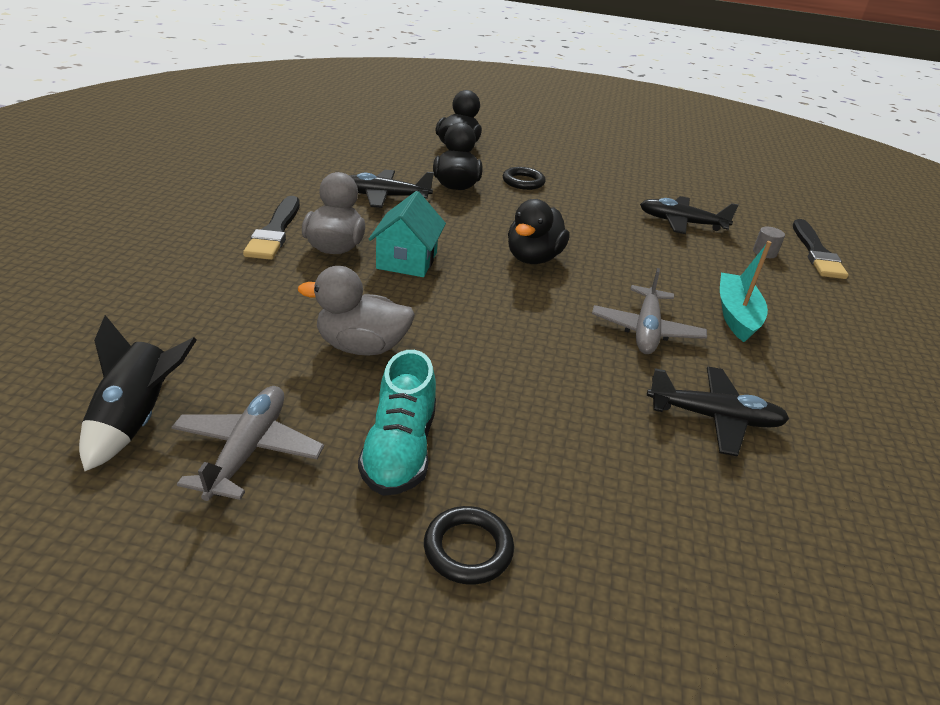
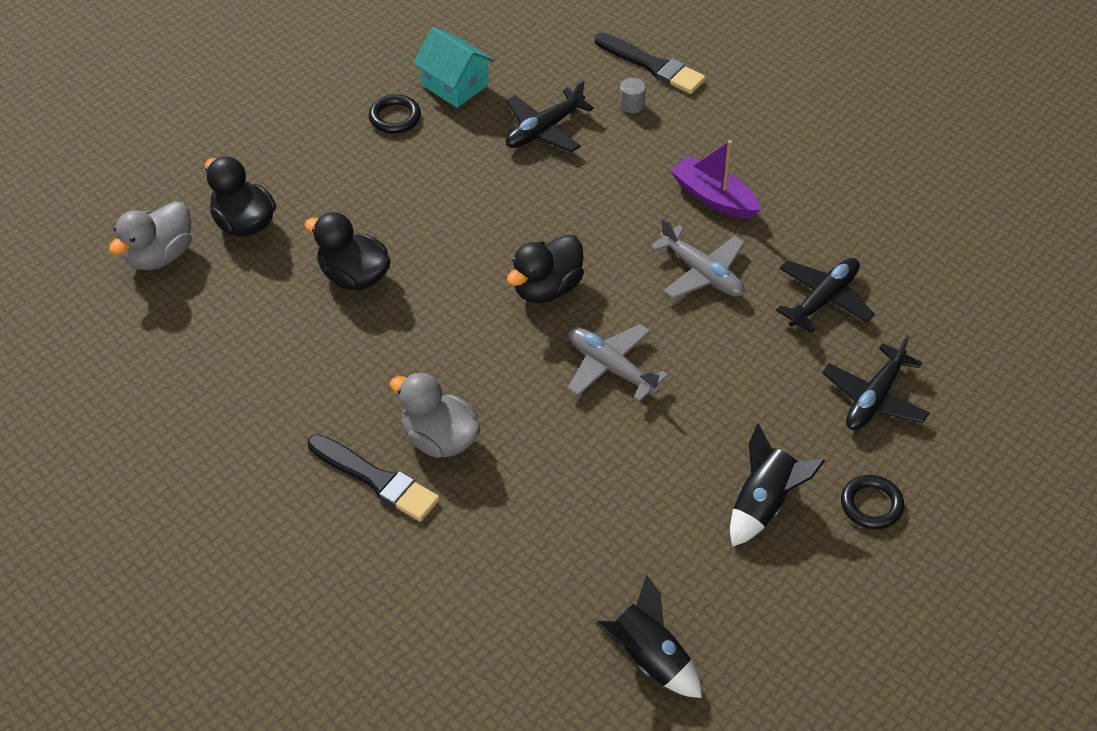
camera: 55 degrees left, 15 degrees up
(248, 450) = (719, 596): grey plane -> grey plane (610, 367)
(361, 347) = (625, 481): grey duck -> grey duck (159, 256)
(384, 196) = (345, 353): black plane -> black plane (874, 398)
(399, 450) = (764, 504): turquoise shoe -> black rocket
(407, 260) = (497, 390): turquoise house -> turquoise house (455, 85)
(523, 182) = (378, 210): black ring -> black ring (395, 117)
(533, 258) = (547, 288): black duck -> black duck turned 75 degrees clockwise
(736, 315) = (714, 197): turquoise boat -> purple boat

